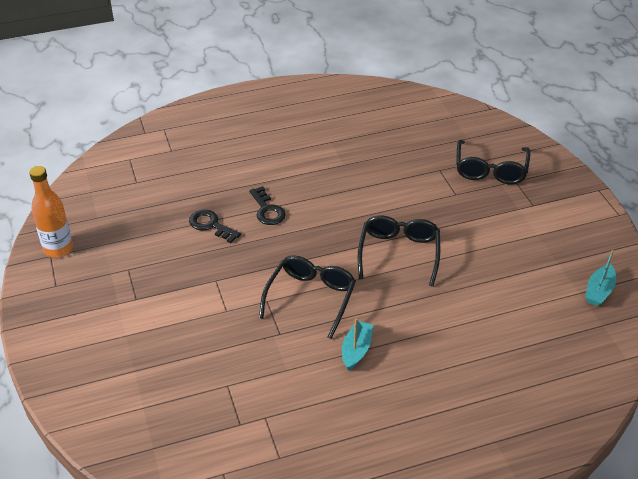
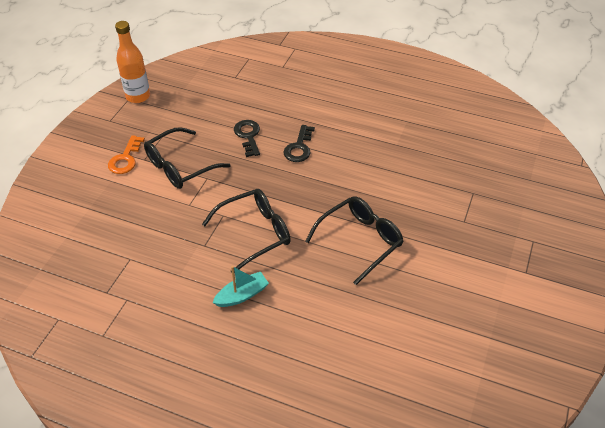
camera: 40 degrees right, 5 degrees up
(117, 309) = (125, 159): none -> orange key
(490, 170) = (520, 218): black glasses -> black glasses (180, 166)
(599, 291) = (501, 388): turquoise boat -> none

